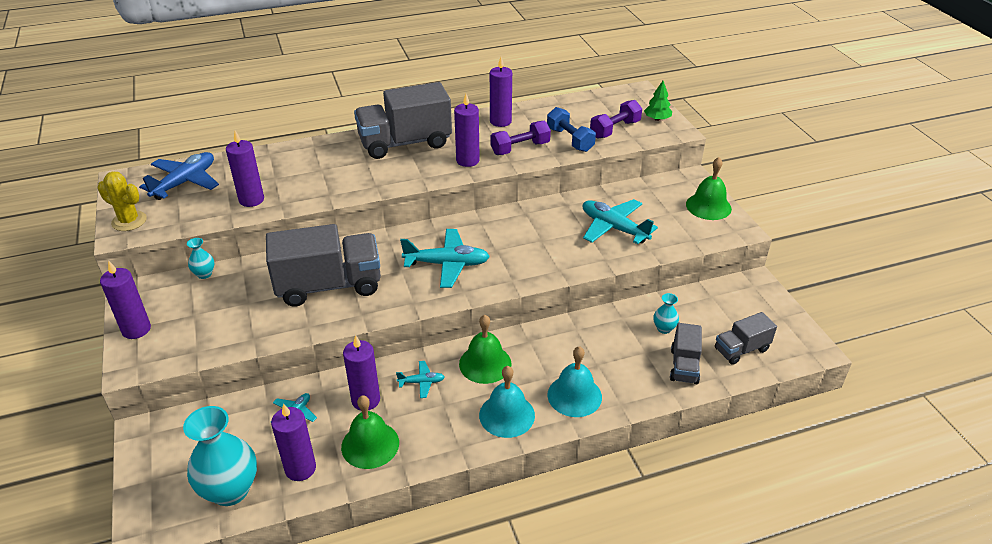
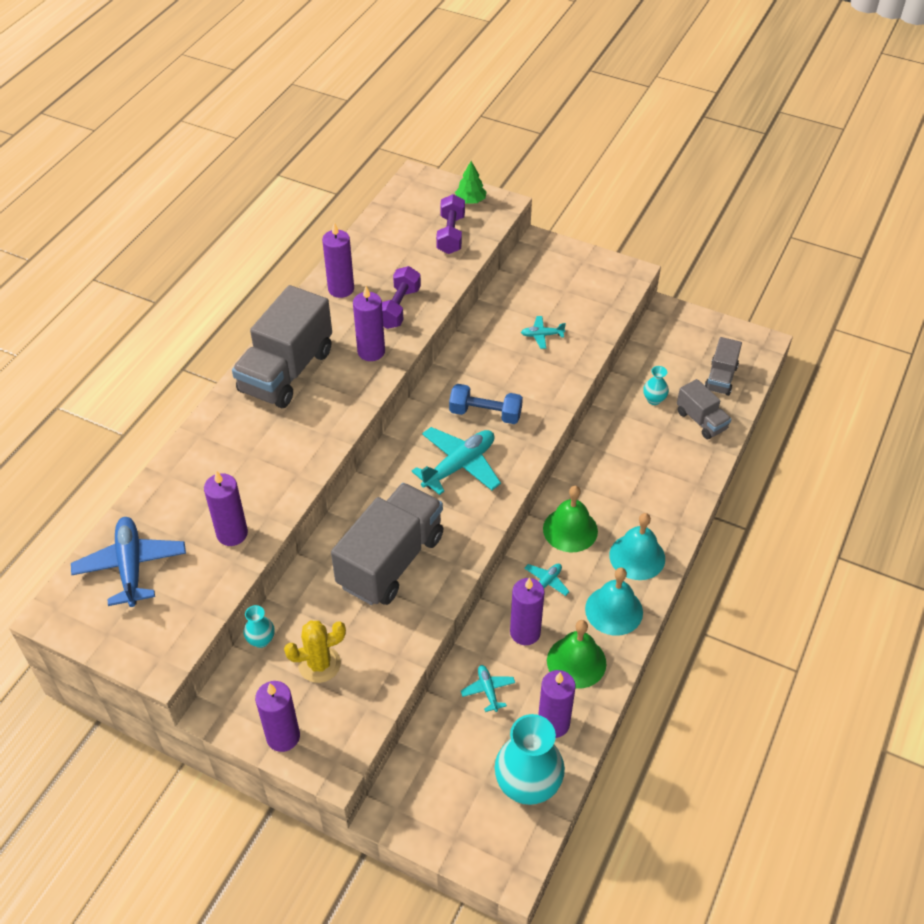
camera: 45 degrees left, 10 degrees up
(129, 221) = (143, 646): yellow cactus -> yellow cactus (319, 664)
(570, 140) = (428, 270): blue dumbbell -> blue dumbbell (485, 414)
(574, 395) = (661, 503): turquoise bell -> turquoise bell (614, 610)
(614, 228) = (542, 335): turquoise plane -> turquoise plane, size x0.50
(708, 206) = (584, 264): green bell -> none

